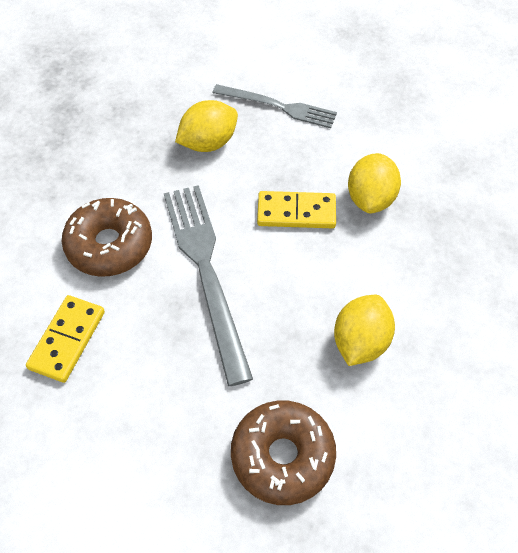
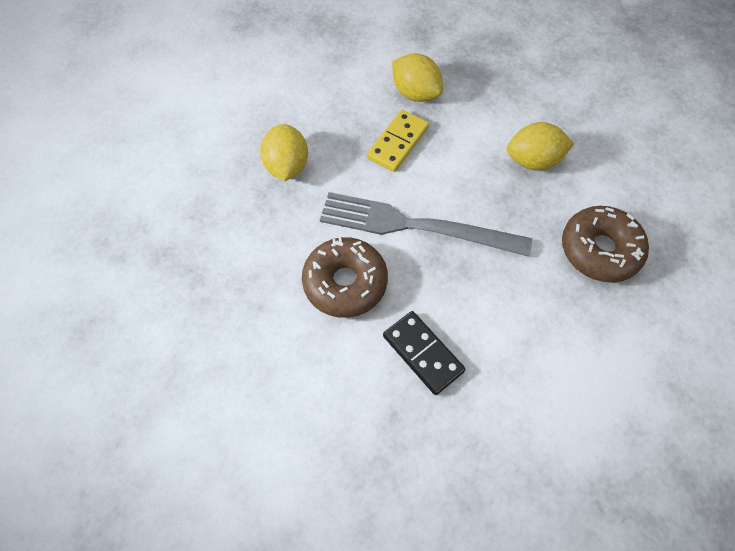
camera: 60 degrees left, 5 degrees up
(67, 340) = (422, 353): yellow domino -> black domino
(278, 106) = (284, 103): grey fork -> none
(360, 342) = (533, 161): yellow lemon -> yellow lemon turned 60 degrees counterclockwise

